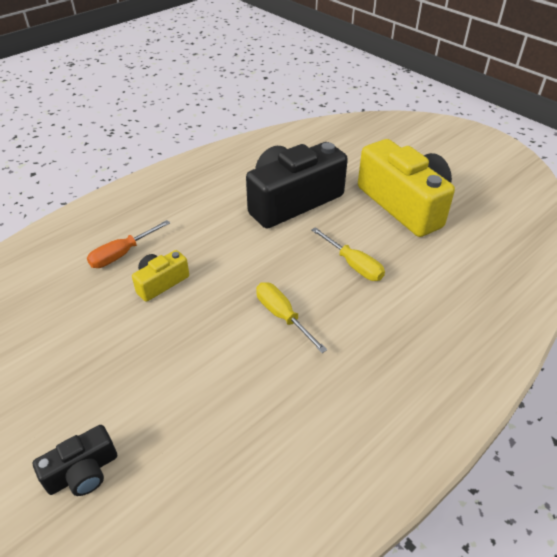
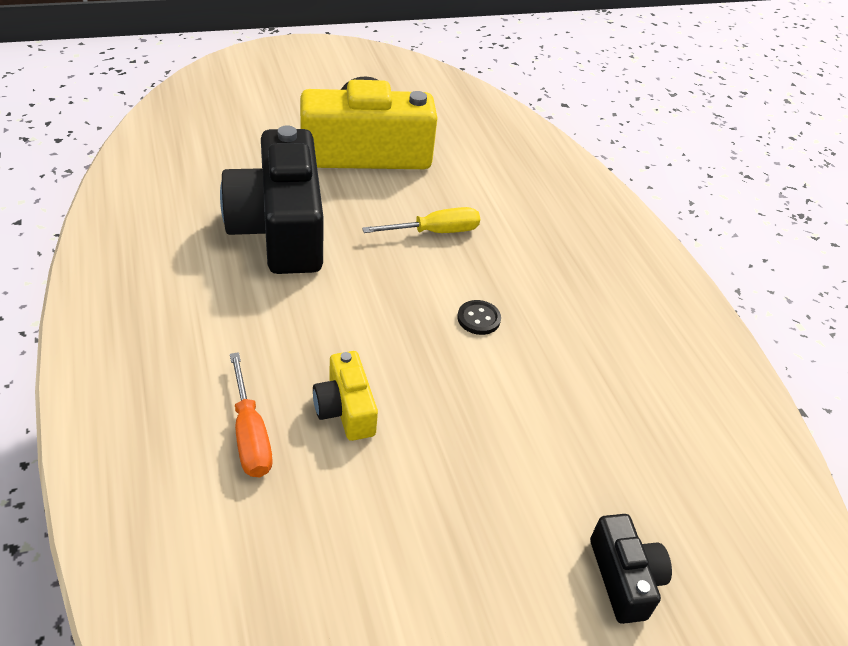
camera: 70 degrees left, 0 degrees up
(282, 316) = (478, 319): yellow screwdriver -> black button

